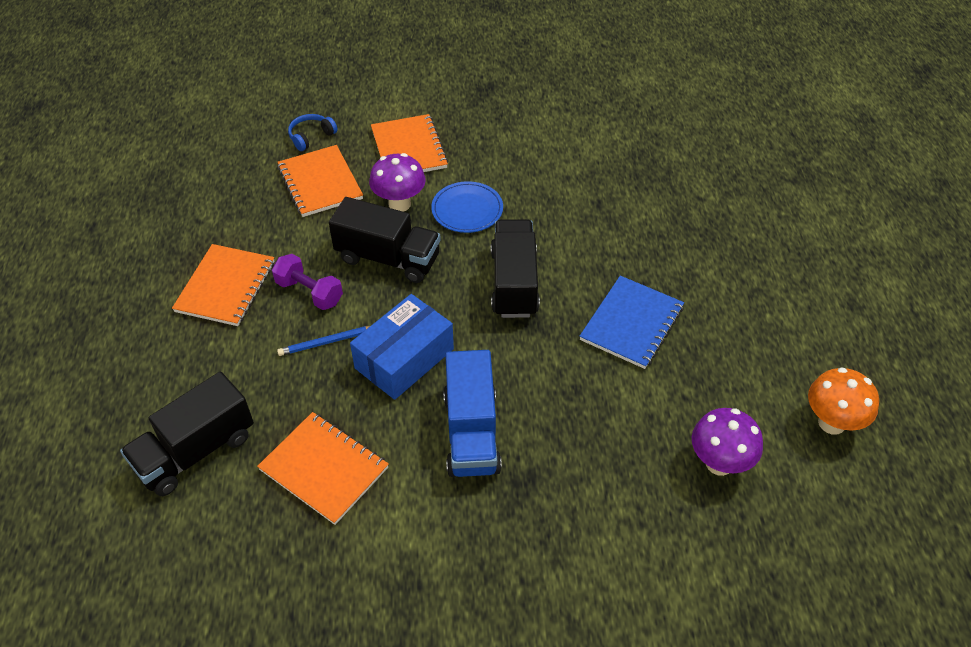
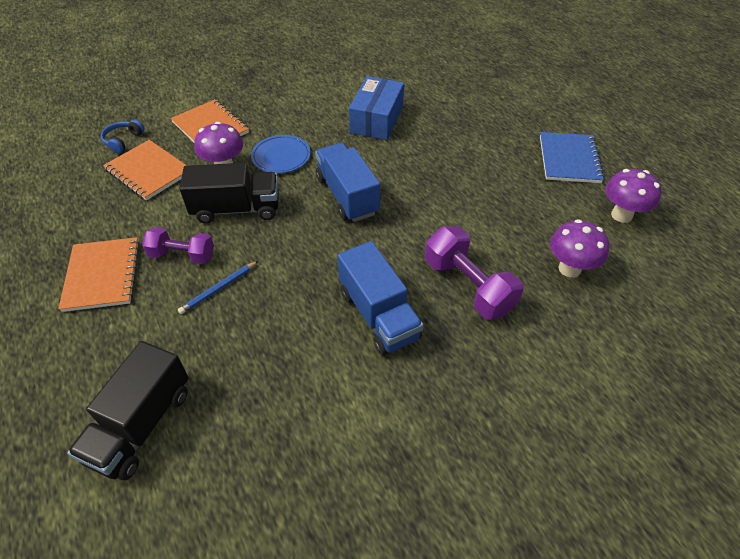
camera: 25 degrees left, 0 degrees up
(324, 469) = (271, 392): orange notebook -> none
(404, 358) = (291, 279): blue box -> blue box (376, 120)
(514, 283) = (347, 196): black truck -> blue truck
(587, 438) = (468, 286): none -> purple dumbbell
(631, 323) = (449, 196): blue notebook -> blue notebook (569, 159)
(831, 423) = (621, 215): orange mushroom -> purple mushroom

